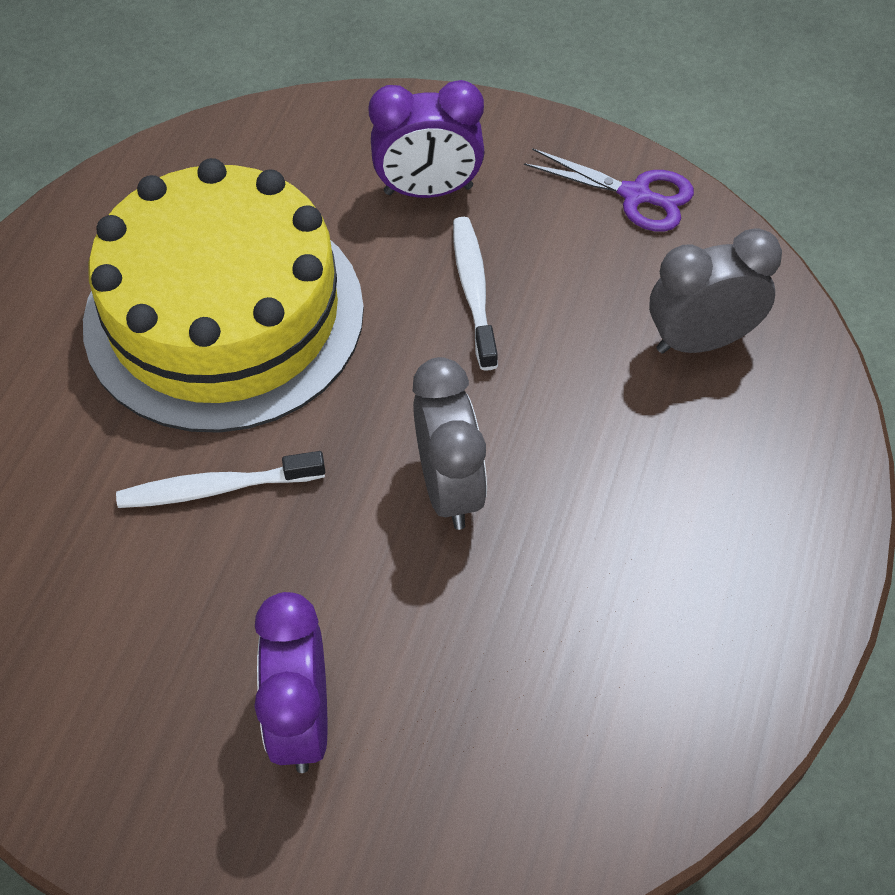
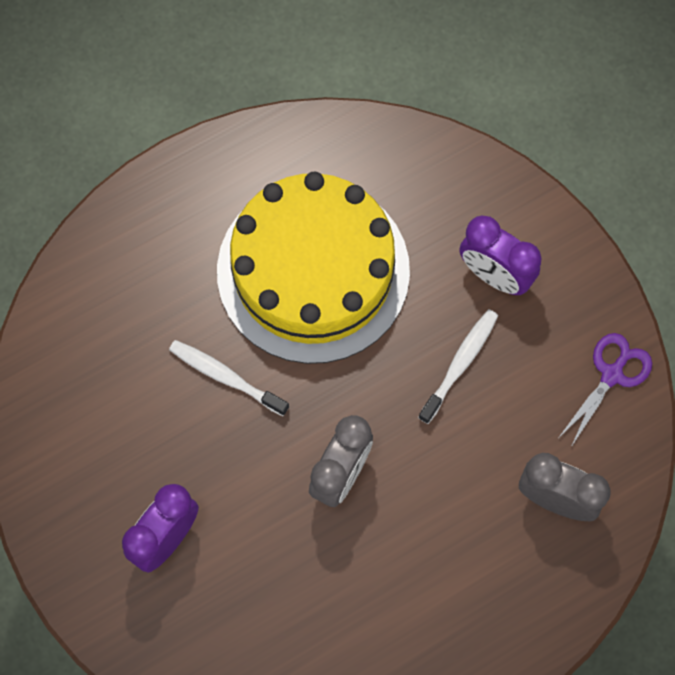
camera: 40 degrees right, 15 degrees up
(635, 195) = (612, 374): purple scissors -> purple scissors turned 120 degrees counterclockwise

